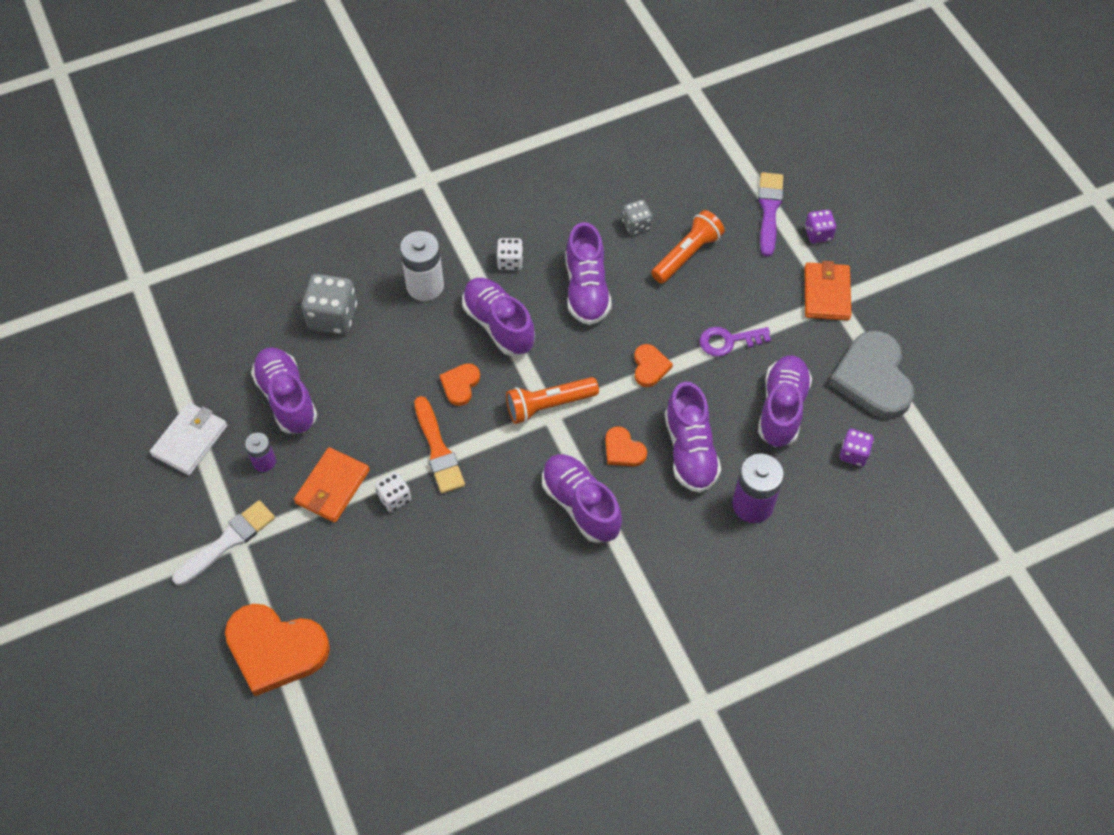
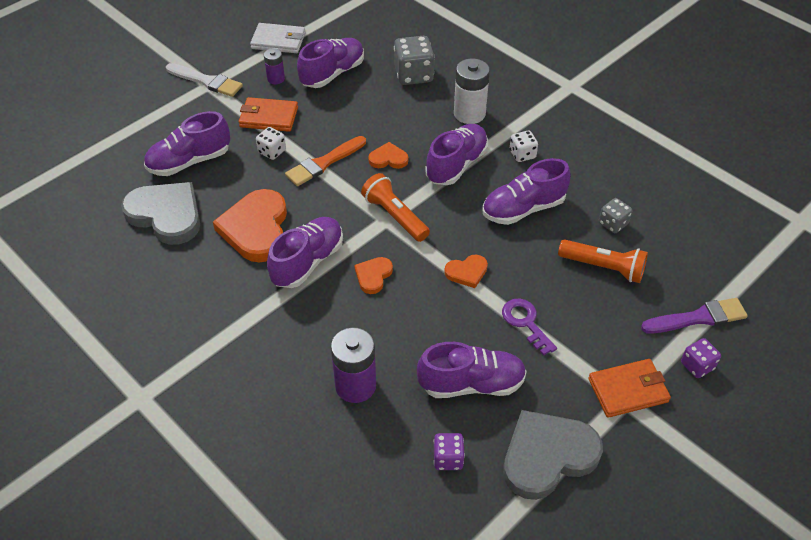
camera: 70 degrees right, 10 degrees down
(275, 649) = (130, 128): orange heart -> orange heart (256, 229)
(450, 633) = (166, 215): none -> grey heart
(690, 450) = (393, 323): purple shoe -> purple shoe (189, 161)

